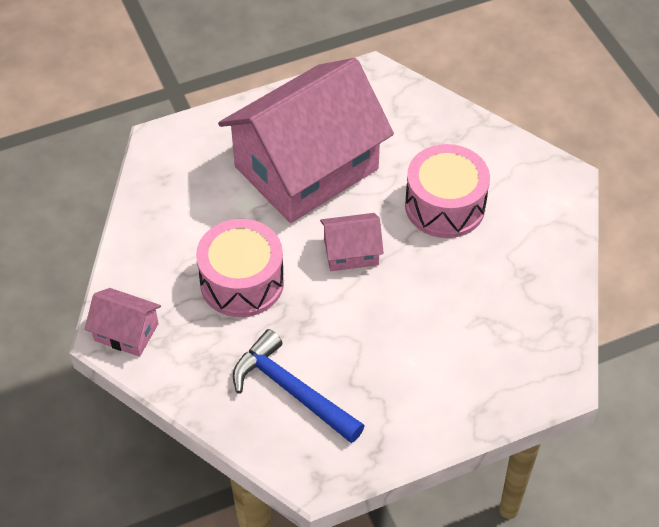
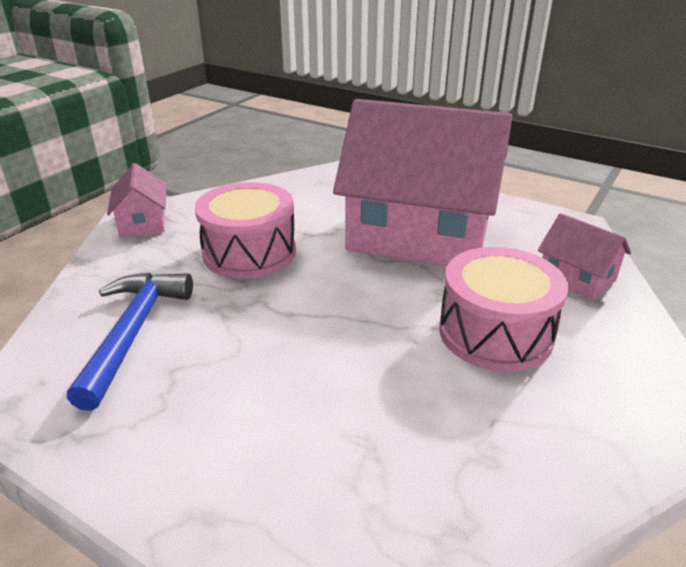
camera: 55 degrees right, 20 degrees down
(351, 252) = (353, 296): pink house -> pink house (577, 278)

